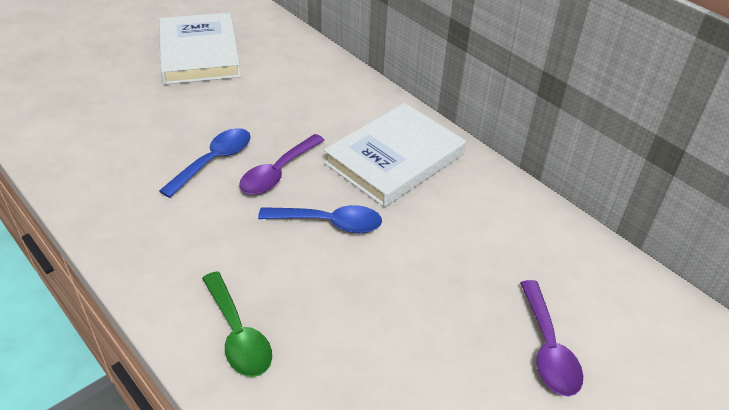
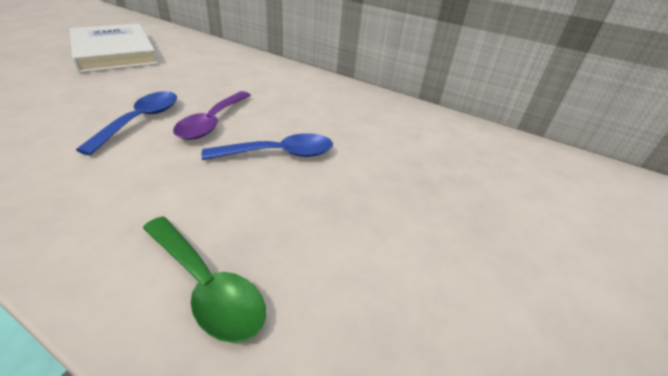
camera: 20 degrees left, 5 degrees down
(394, 158) = (317, 102): white book -> none
(548, 349) = (543, 223): purple spoon -> none

